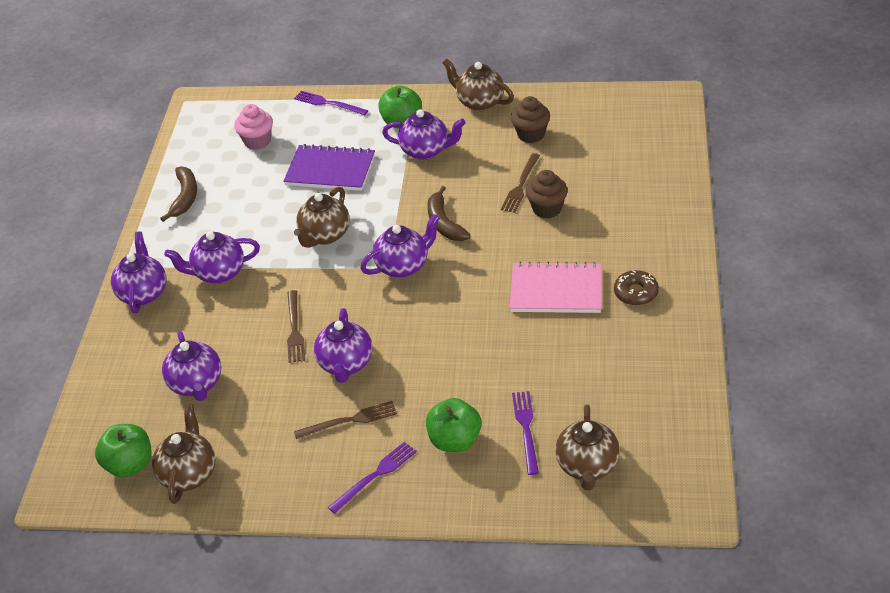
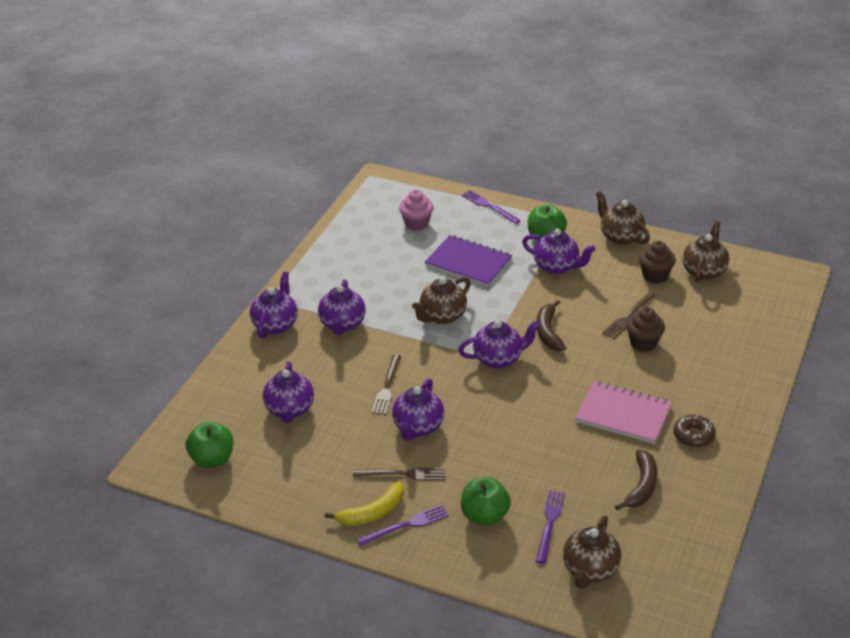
camera: 15 degrees right, 5 degrees down
(185, 197) = (339, 255): brown banana -> brown banana (642, 486)
(189, 474) = (256, 480): brown teapot -> brown teapot (704, 271)
(219, 273) = (342, 324): purple teapot -> purple teapot turned 90 degrees counterclockwise
(333, 473) = (372, 513): none -> yellow banana

